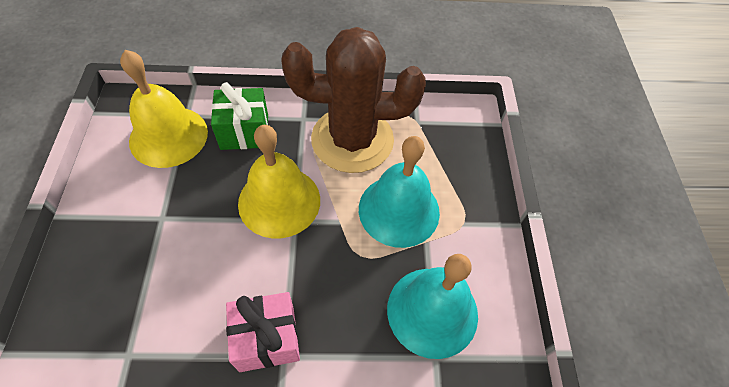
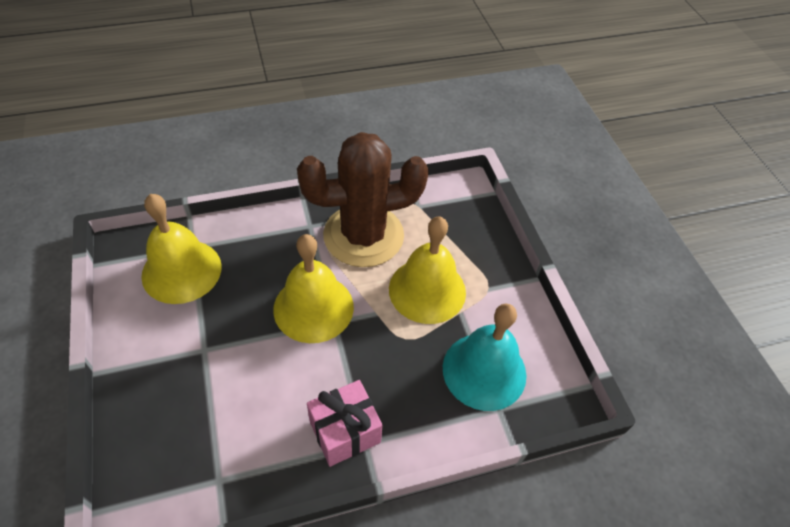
camera: 15 degrees left, 5 degrees down
(244, 132) = (256, 250): green gift -> none
(399, 210) = (427, 290): turquoise bell -> yellow bell

